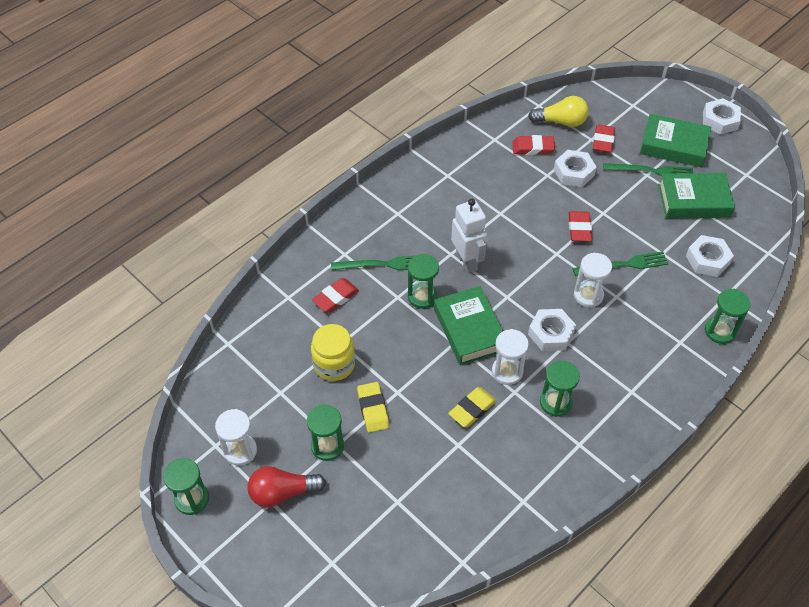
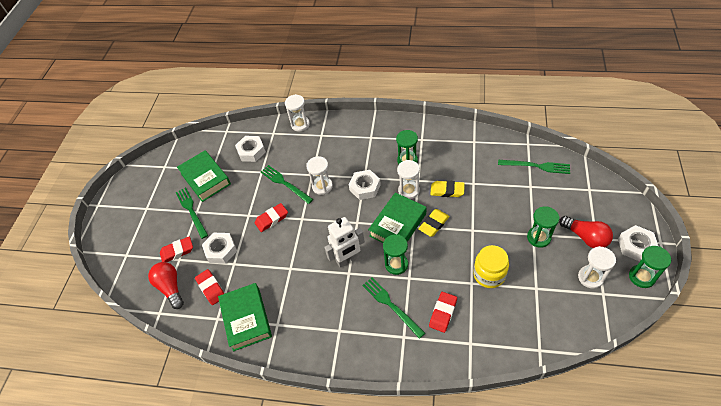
camera: 120 degrees left, 0 degrees up
(335, 297) = (443, 313): red eraser -> red eraser turned 75 degrees counterclockwise
(373, 409) = (495, 233): yellow eraser -> yellow eraser (433, 224)
(419, 537) = (536, 166): none -> green fork
(467, 261) = (347, 259): white robot -> white robot turned 150 degrees counterclockwise
(561, 122) = (170, 287): yellow light bulb -> red light bulb
(673, 146) = (158, 212): green book -> green book (246, 319)
(720, 120) = (117, 201): white nut -> white nut (636, 246)
(720, 331) = (300, 124): green hourglass -> white hourglass

